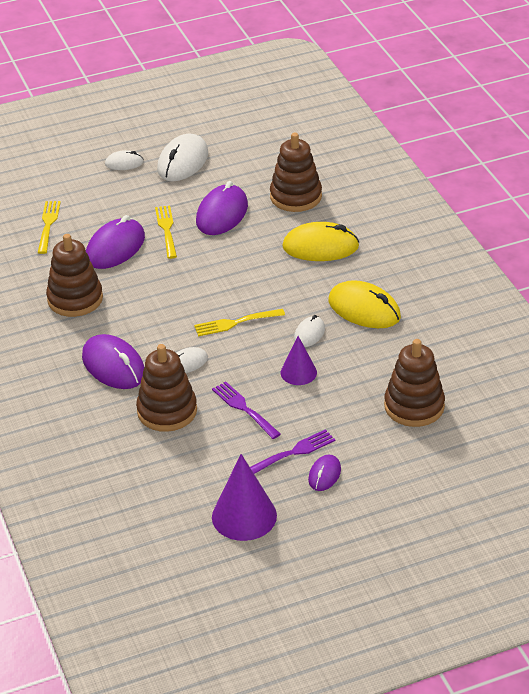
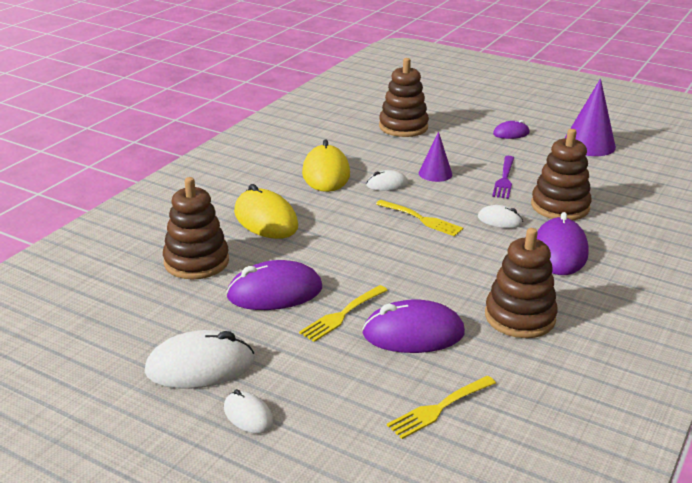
camera: 130 degrees left, 10 degrees down
(292, 453) = (512, 149): purple fork -> none

